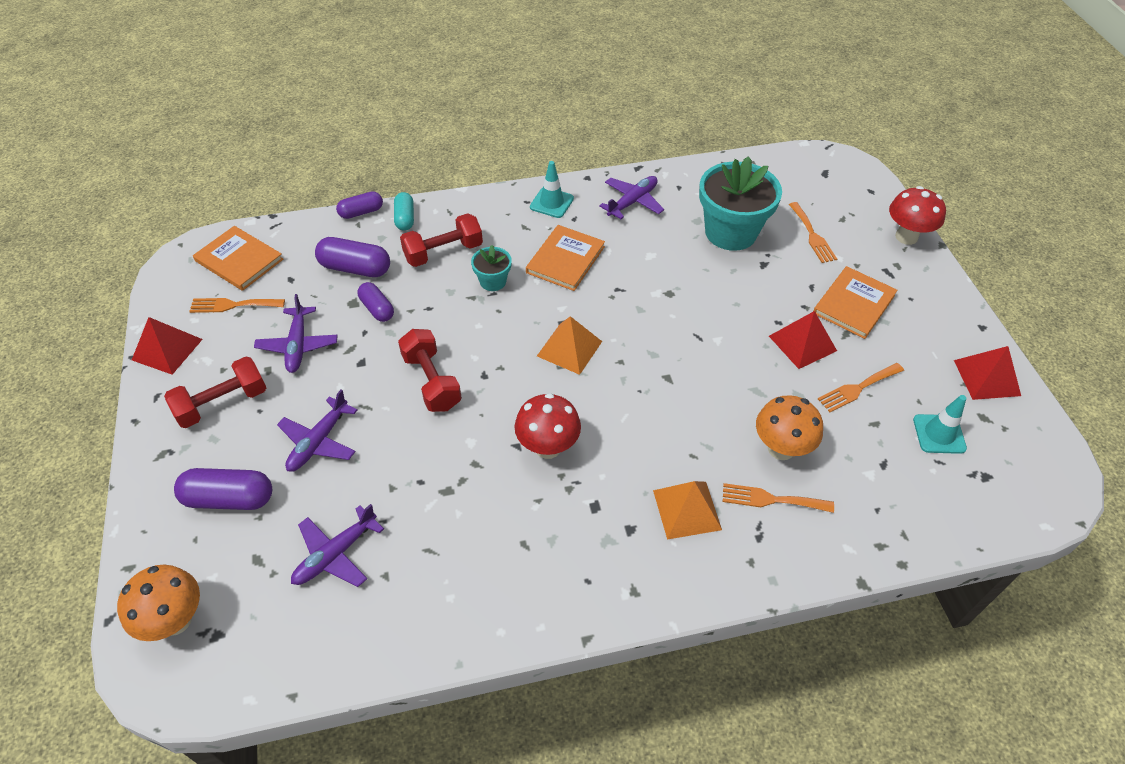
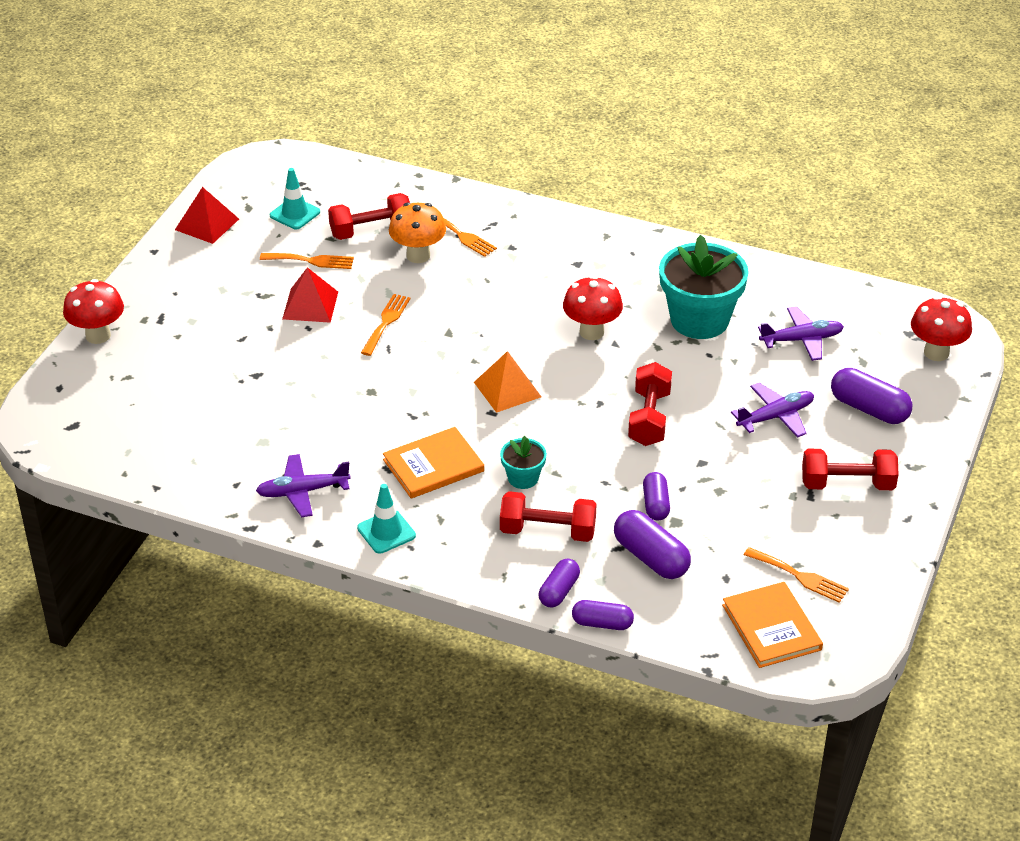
camera: 145 degrees left, 10 degrees down
(167, 349) = (884, 559): red pyramid -> none
(176, 620) = (936, 353): orange mushroom -> red mushroom
(298, 345) = (753, 504): purple plane -> none
(405, 218) = (559, 591): turquoise capsule -> purple capsule
(687, 510) = (526, 255): orange pyramid -> none
(730, 232) = (247, 415): turquoise flower pot -> turquoise flower pot (699, 320)
(812, 235) = (177, 376): orange fork -> orange fork (386, 322)
(854, 304) = (227, 310): orange book -> none
(854, 454) = (371, 230): none -> red dumbbell

